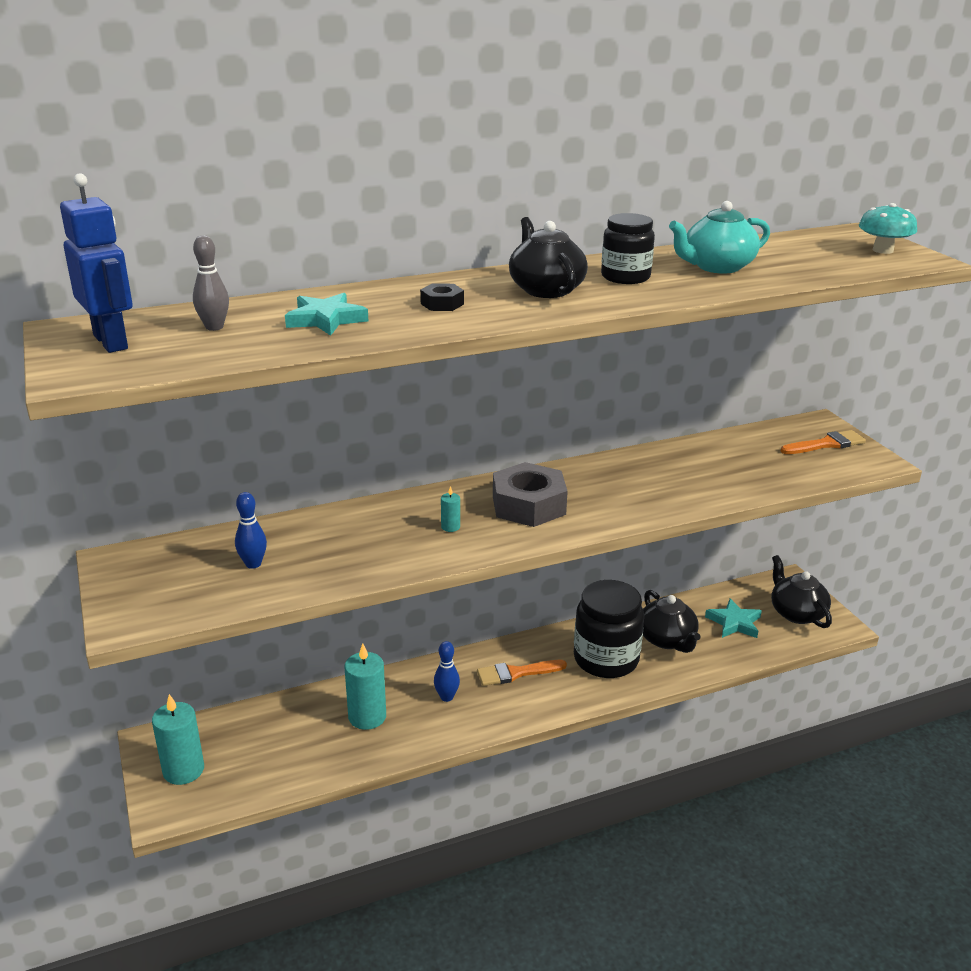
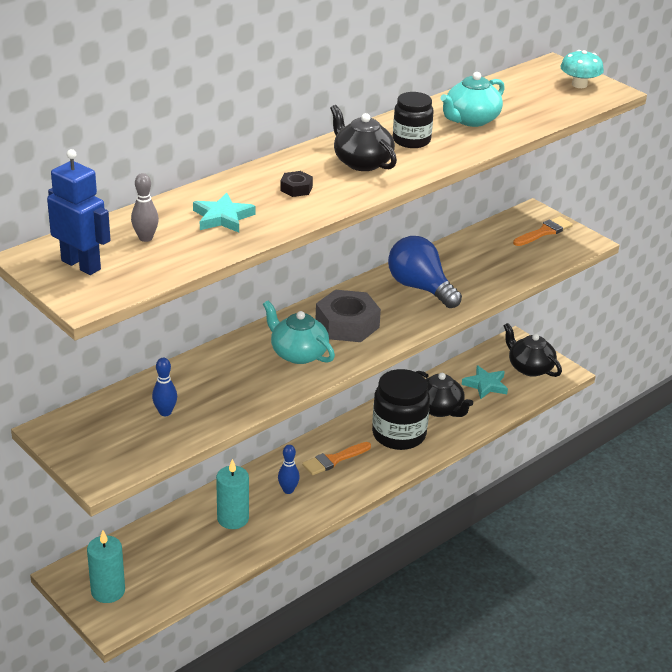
camera: 20 degrees left, 5 degrees up
(450, 527) = (298, 353): turquoise candle -> turquoise teapot
(640, 480) = (420, 288): none -> blue light bulb

